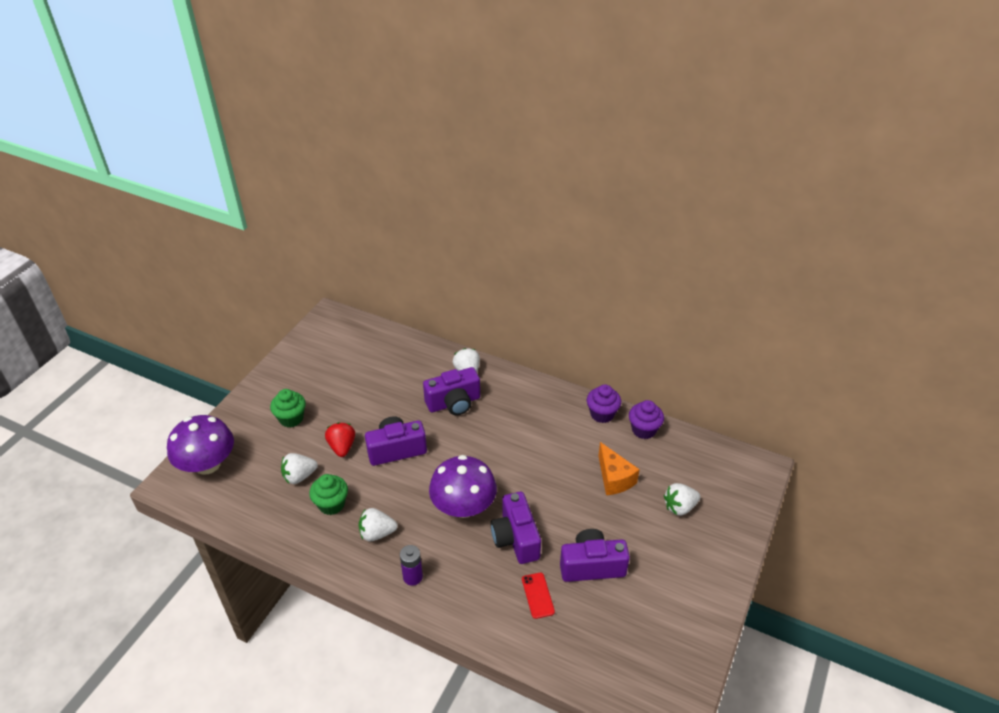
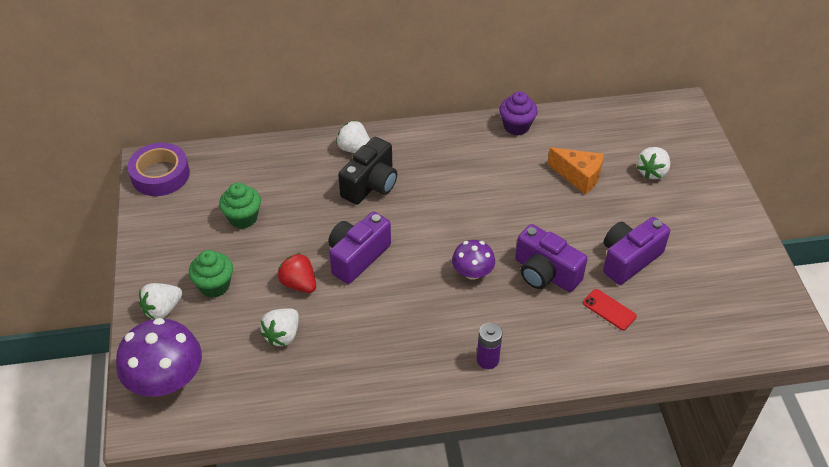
camera: 35 degrees left, 5 degrees up
(328, 326) = (160, 175): none -> purple tape
(331, 504) = (343, 342): green cupcake -> green cupcake (243, 218)
(377, 533) = (415, 342): white strawberry -> white strawberry (162, 309)
(454, 403) = (370, 185): purple camera -> black camera
(463, 506) = (472, 272): purple mushroom -> purple mushroom, size x0.57
(643, 430) = (564, 122): purple cupcake -> none

